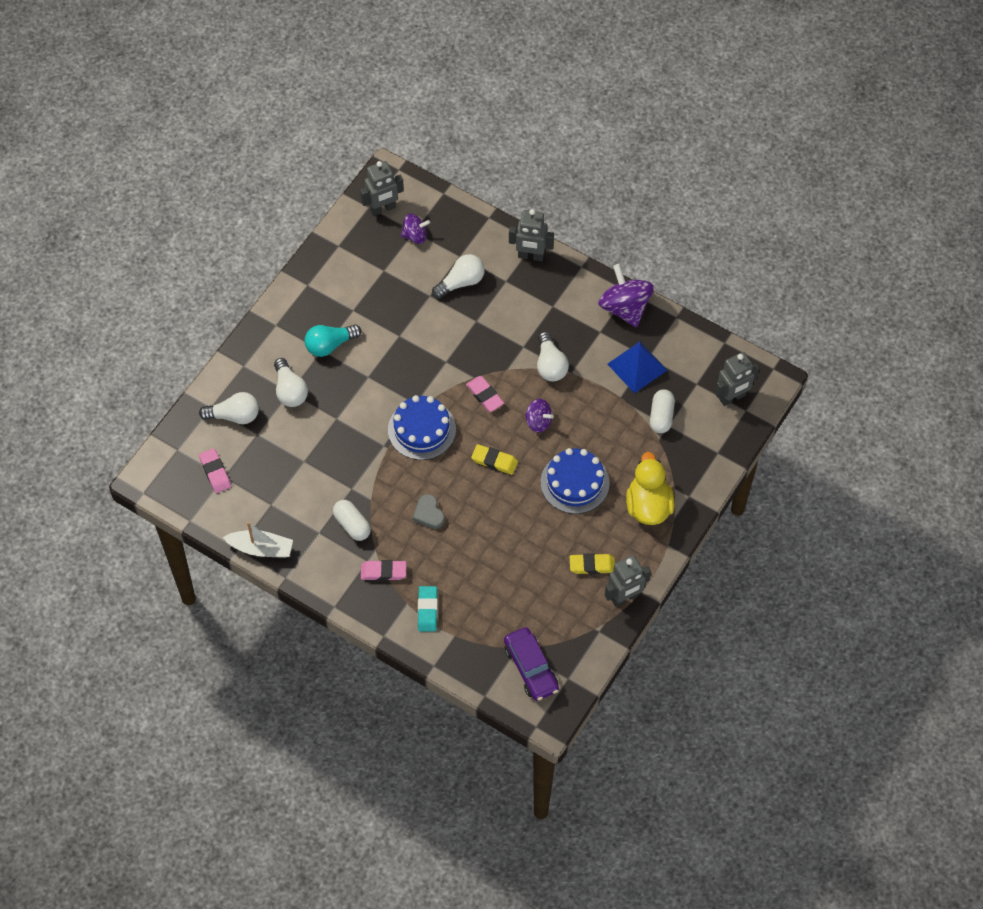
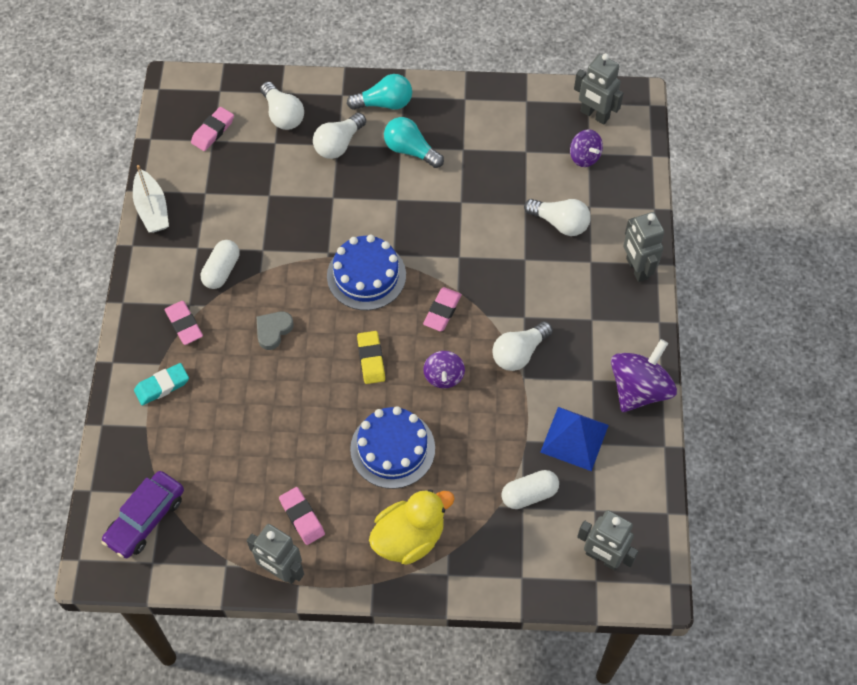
camera: 60 degrees right, 0 degrees up
(273, 340) = (384, 103): none -> turquoise light bulb
(592, 565) = (302, 517): yellow eraser -> pink eraser

